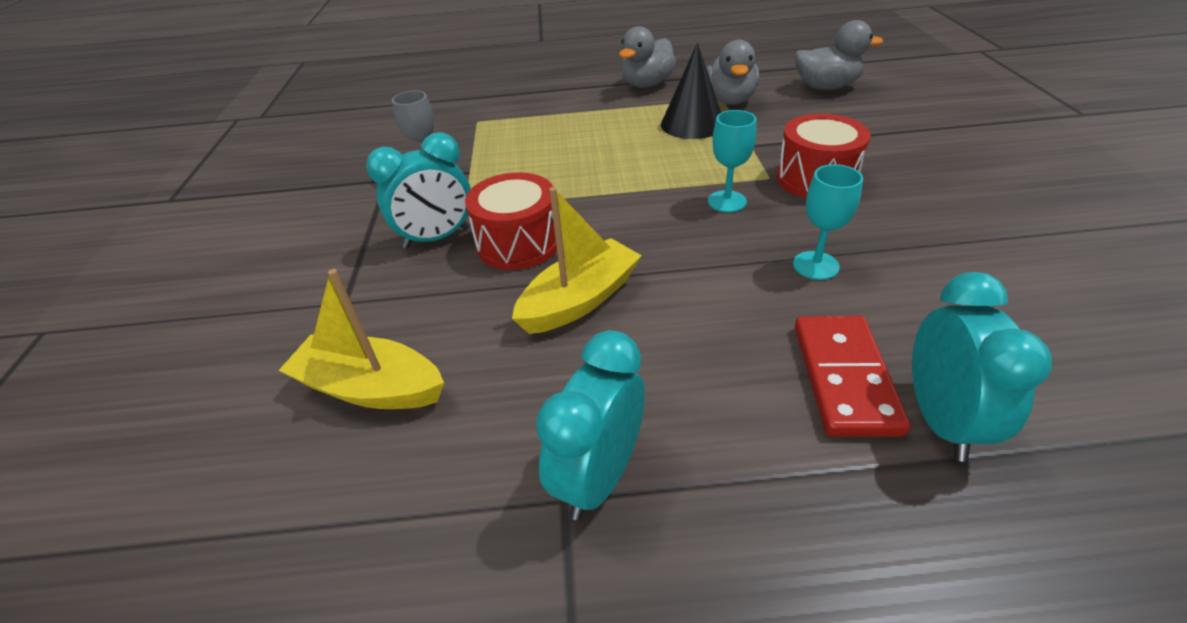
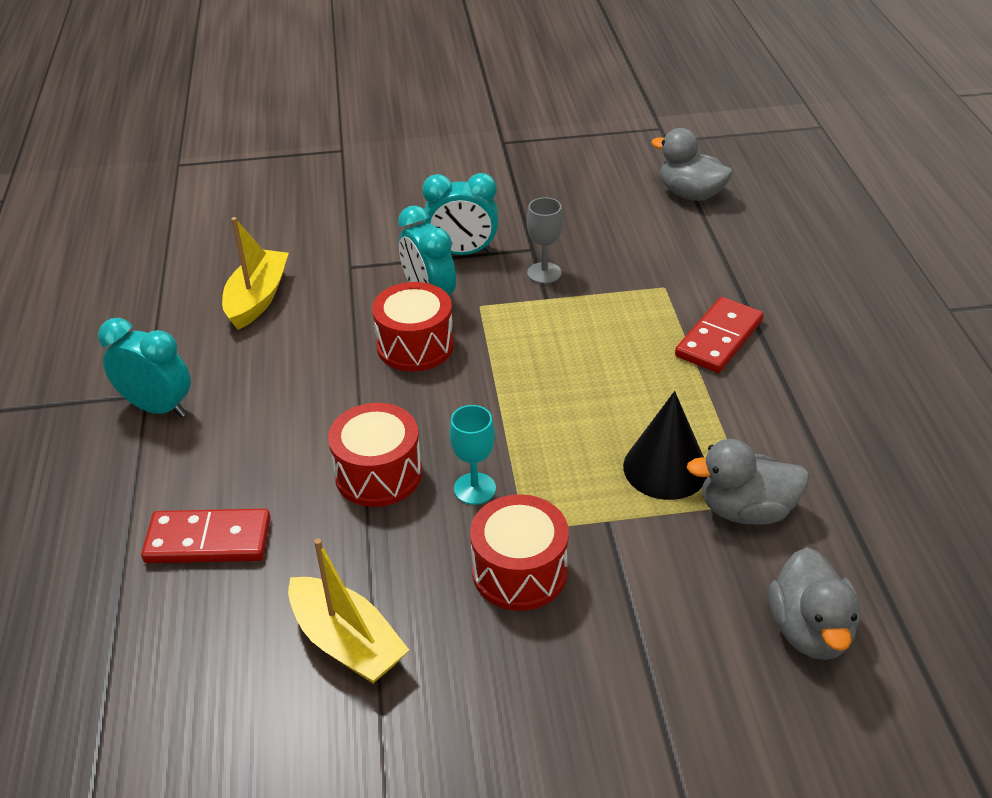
camera: 85 degrees right, 0 degrees up
(550, 103) = (719, 339): none -> red domino
(580, 300) = (330, 389): yellow boat -> yellow boat (347, 642)
(647, 84) = (792, 425): grey duck -> grey duck (690, 194)
(715, 256) = (378, 474): none -> red drum
(815, 265) = (353, 545): turquoise goblet -> none
(940, 420) = (153, 589): turquoise clock -> turquoise clock (462, 252)

